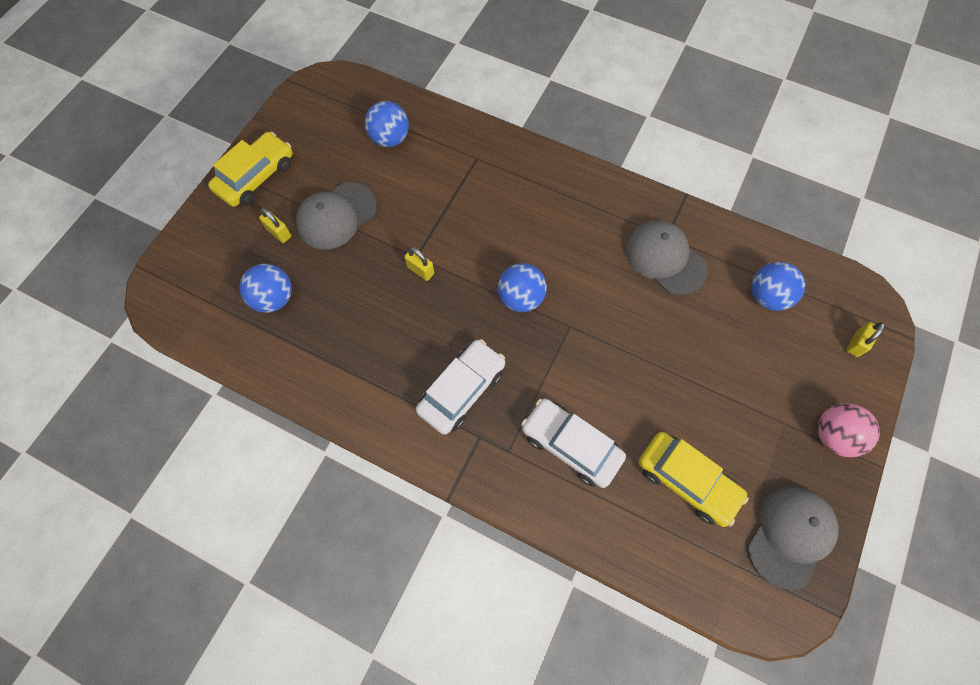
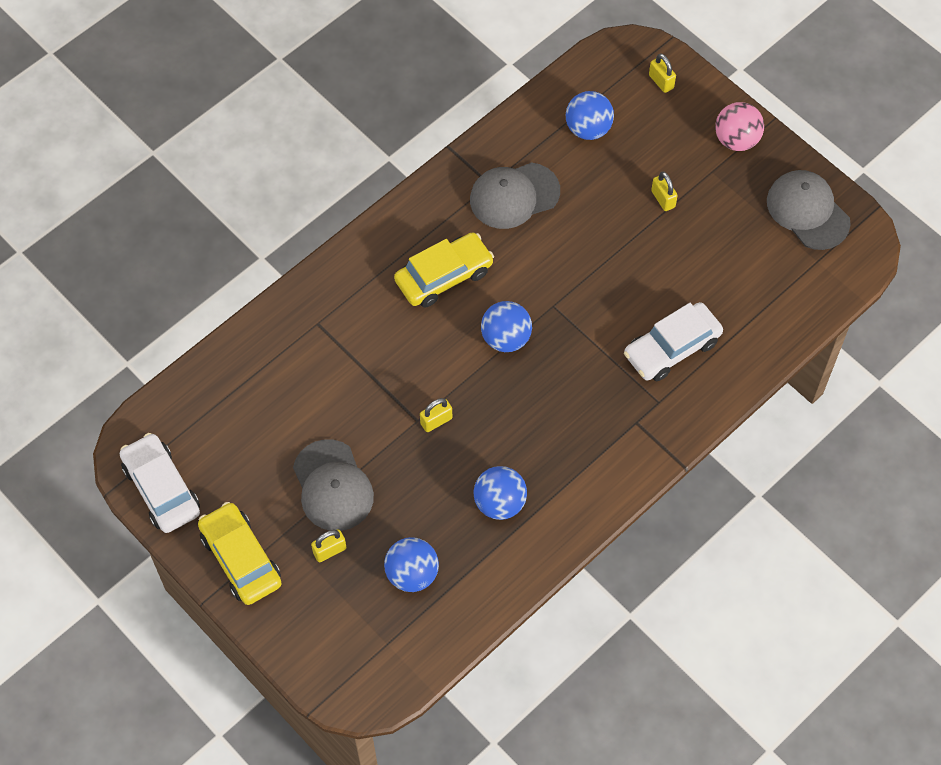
camera: 70 degrees left, 5 degrees down
(390, 139) = (251, 403): blue ball -> blue ball (499, 503)
(461, 390) = (584, 423): white car -> white car (161, 489)
(687, 480) = (736, 268): yellow car -> yellow car (444, 276)
(728, 386) = (663, 199): none -> yellow padlock

